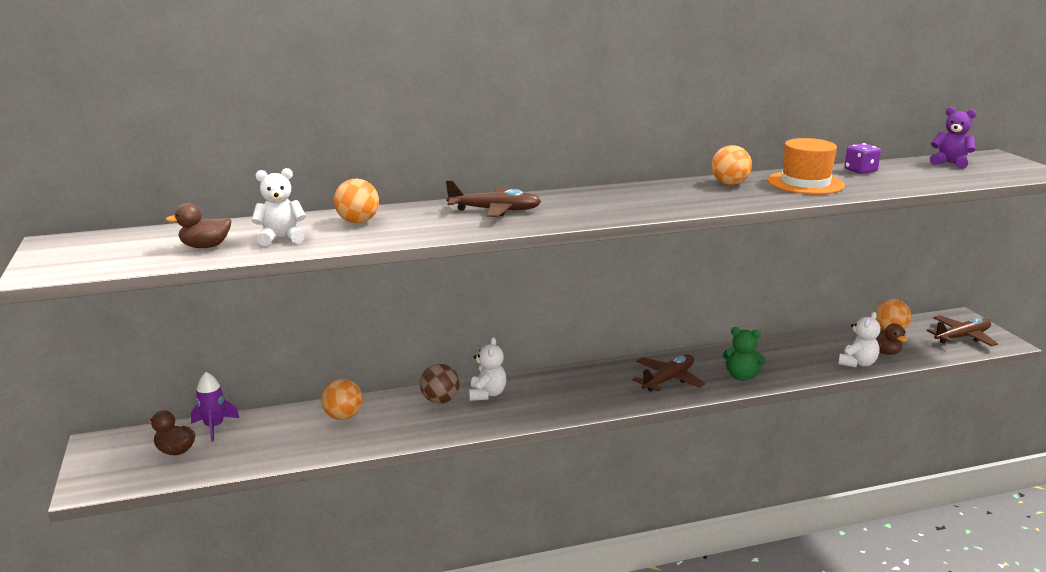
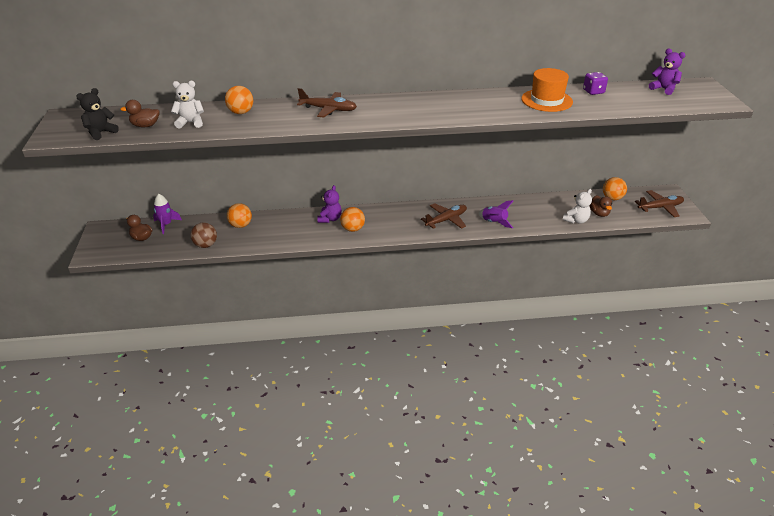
camera: 10 degrees right, 15 degrees up
(131, 260) = (101, 133): none -> black teddy bear
(440, 400) = (300, 220): brown ball -> brown ball (205, 245)
(487, 394) = (330, 219): white teddy bear -> purple teddy bear
(729, 184) = (494, 97): orange ball -> orange ball (353, 229)
(741, 376) = (494, 222): green teddy bear -> purple rocket

